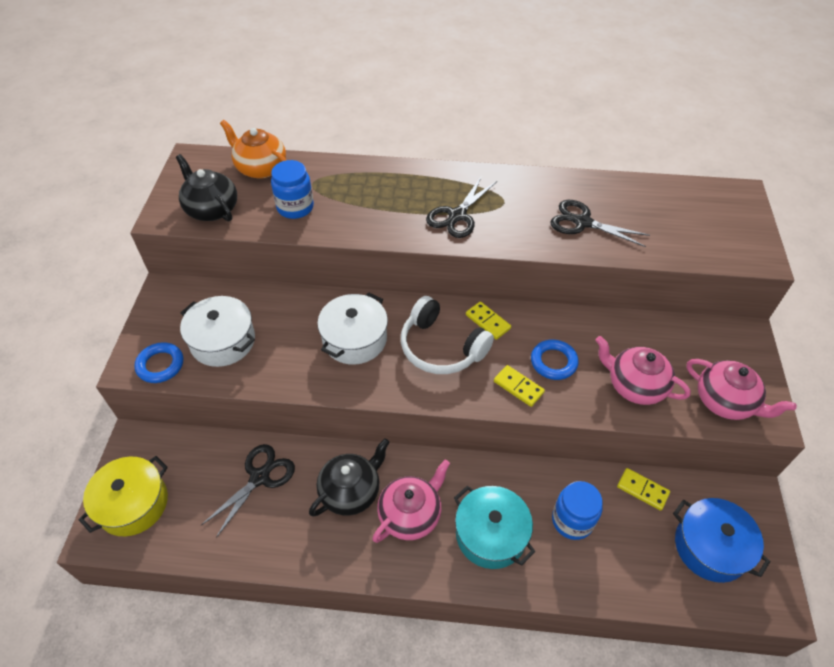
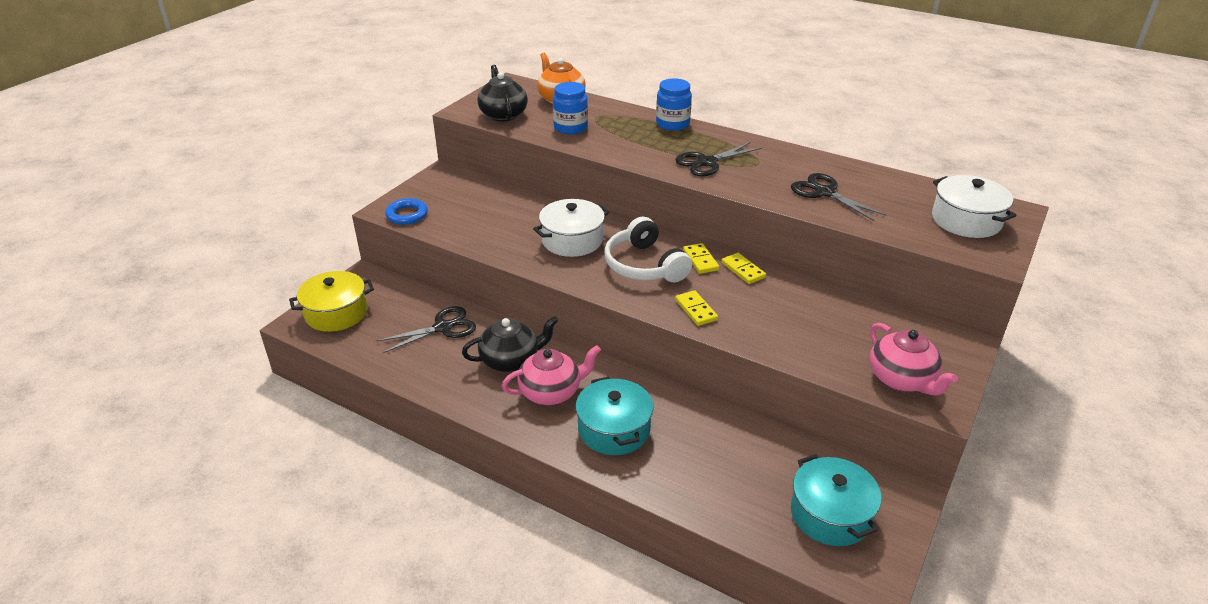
camera: 25 degrees right, 15 degrees down
(223, 341) = (464, 213): white pot -> white pot (966, 220)
(553, 362) = (743, 303): blue ring -> none
(572, 520) = (699, 446): blue jar -> blue jar (672, 124)
(635, 385) = (813, 341): pink teapot -> none
(642, 490) = (788, 448): yellow domino -> yellow domino (743, 270)
(710, 547) = (830, 514): blue pot -> turquoise pot

